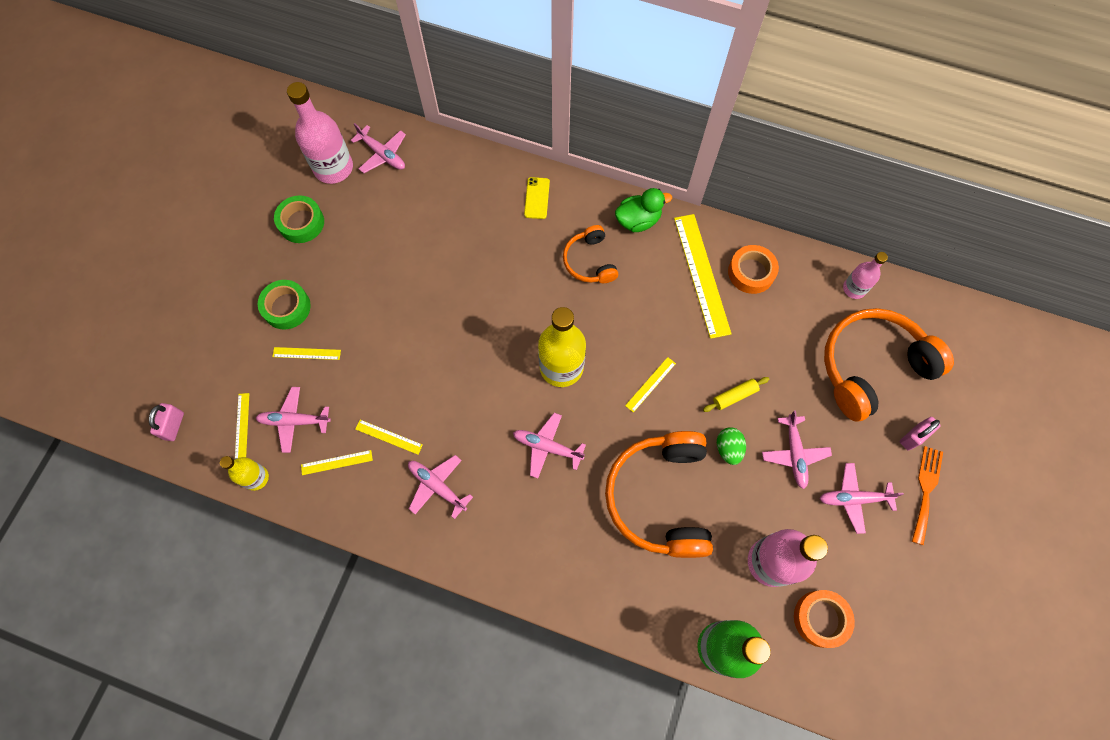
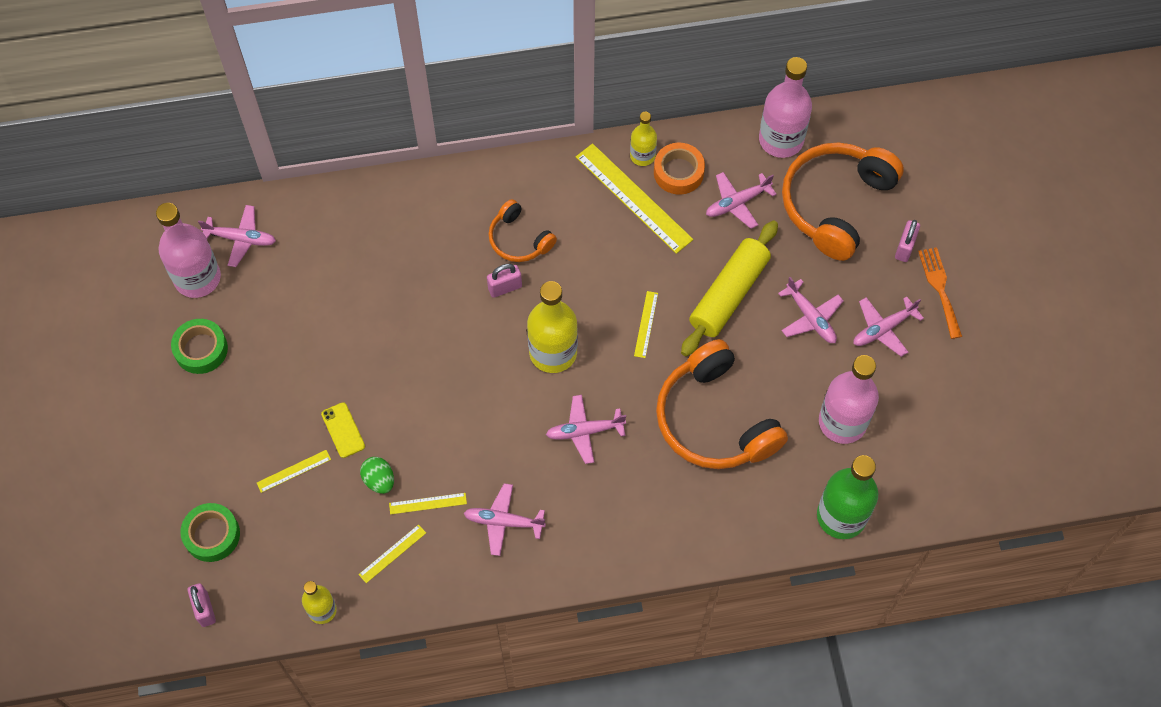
camera: 30 degrees left, 5 degrees down
(242, 426) = (275, 572): yellow ruler -> none
(286, 307) = (243, 439): green tape -> green tape (212, 535)
(294, 421) = (325, 539): pink plane -> pink plane (737, 203)
(537, 198) = (428, 204): yellow phone -> yellow phone (343, 430)
(555, 294) = (505, 288): none -> pink padlock
(638, 220) = (542, 176): green duck -> none
(728, 449) = (750, 344): green egg -> green egg (379, 480)
(729, 244) = (642, 156): none -> yellow bottle
(734, 396) = (729, 294): yellow rolling pin -> yellow rolling pin, size x2.19
(820, 619) = (911, 445): orange tape -> none
(854, 288) = (781, 140): pink bottle -> pink bottle, size x1.78

